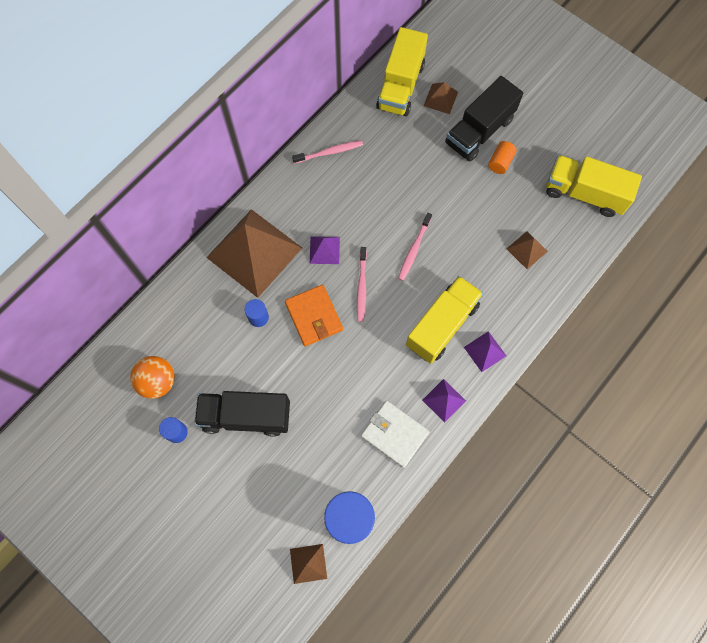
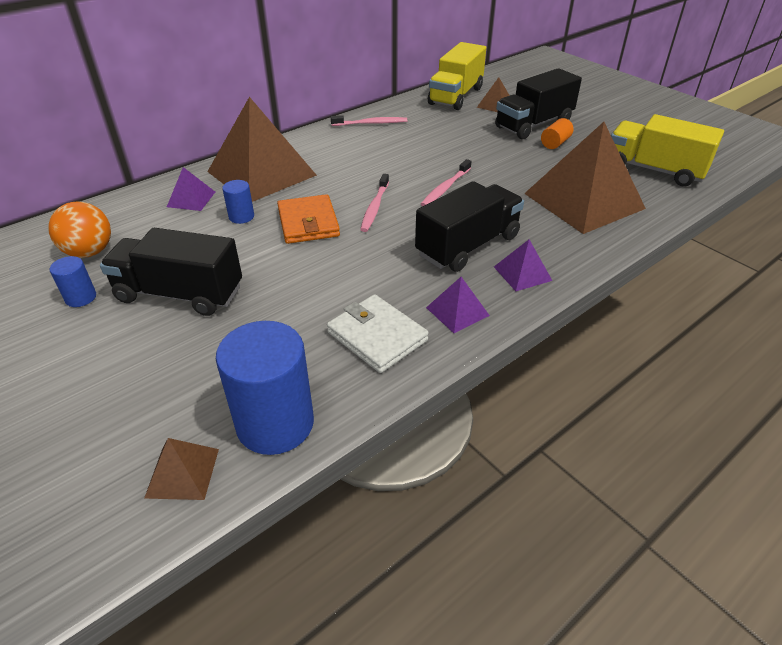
camera: 10 degrees right, 30 degrees down
(324, 250) = (341, 179): purple pyramid -> purple pyramid (191, 199)
(442, 325) = (468, 246): yellow truck -> black truck
(527, 250) = (583, 200): brown pyramid -> brown pyramid, size x2.31

